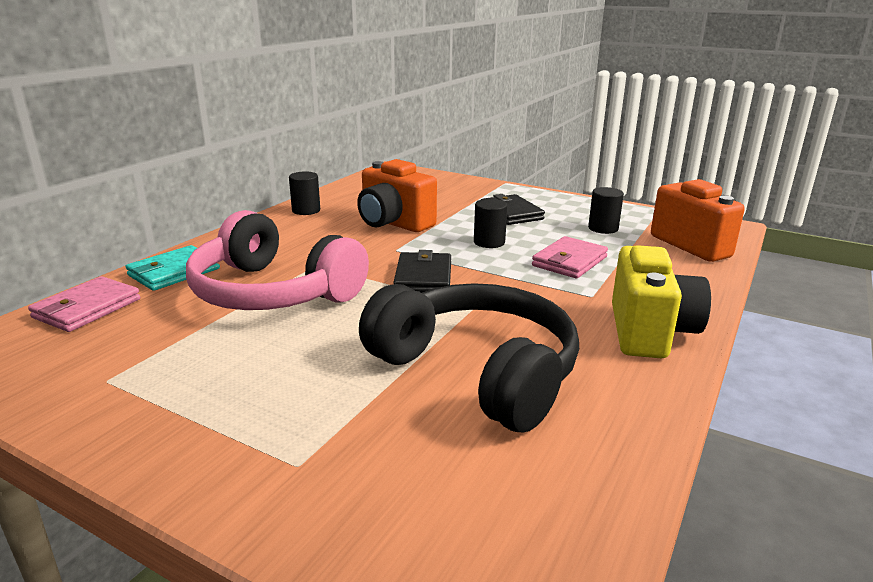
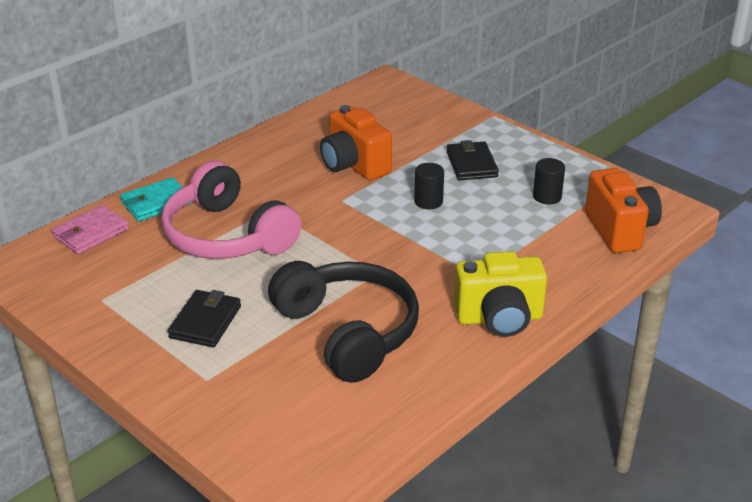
camera: 15 degrees right, 10 degrees up
(306, 210) = (281, 137): black cylinder -> none
(423, 277) = (351, 236): black wallet -> black wallet (205, 322)
(569, 261) = (486, 235): pink wallet -> none
(649, 332) = (499, 318): yellow camera -> yellow camera turned 60 degrees clockwise

